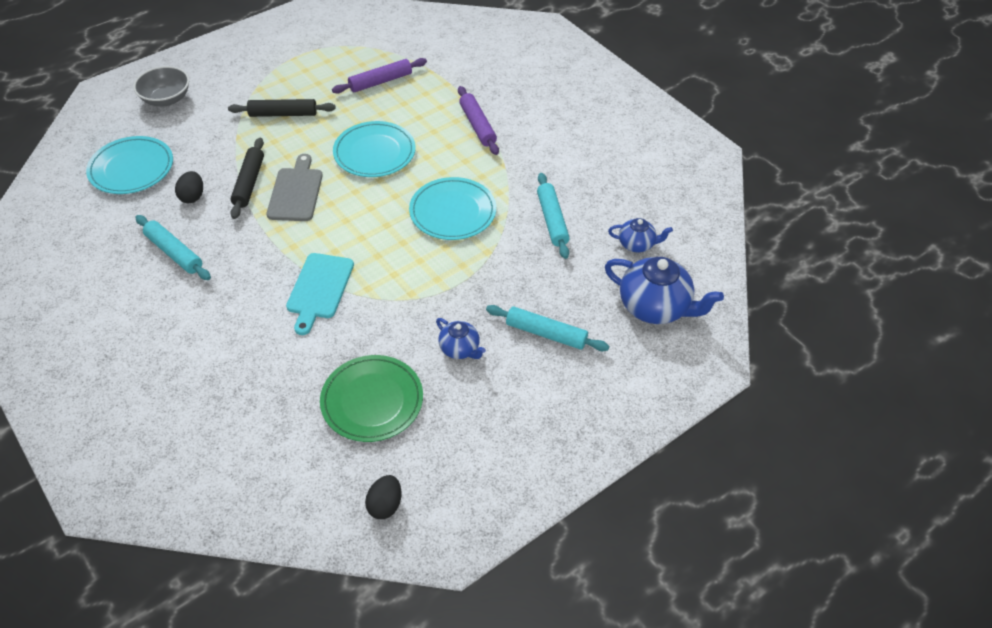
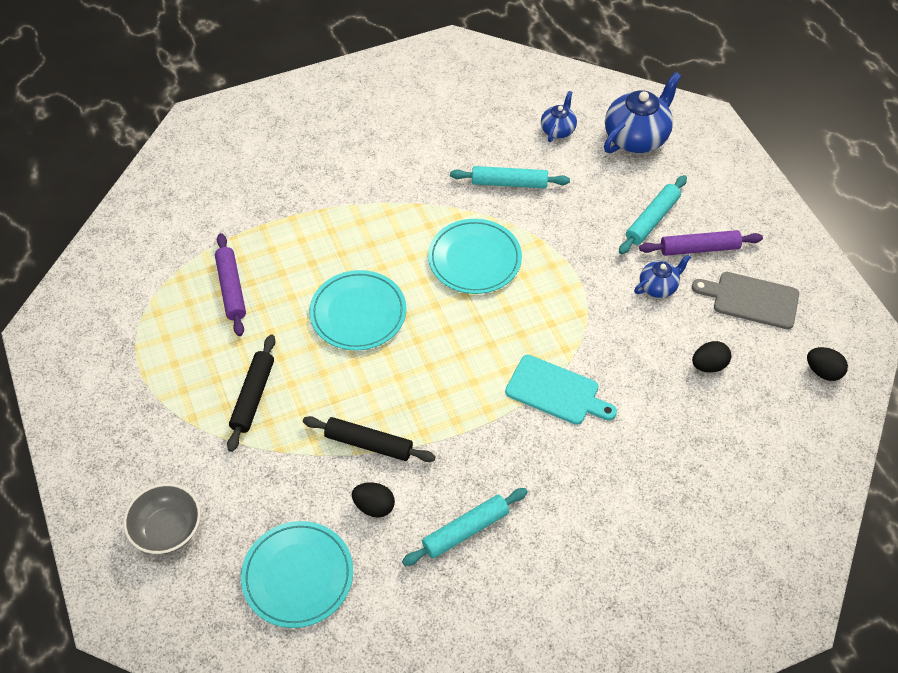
camera: 75 degrees left, 5 degrees up
(296, 192) = (399, 397): grey cutting board -> grey cutting board (751, 300)
(372, 401) = (708, 365): green plate -> black egg
(477, 125) = (346, 213): purple rolling pin -> purple rolling pin (699, 248)

